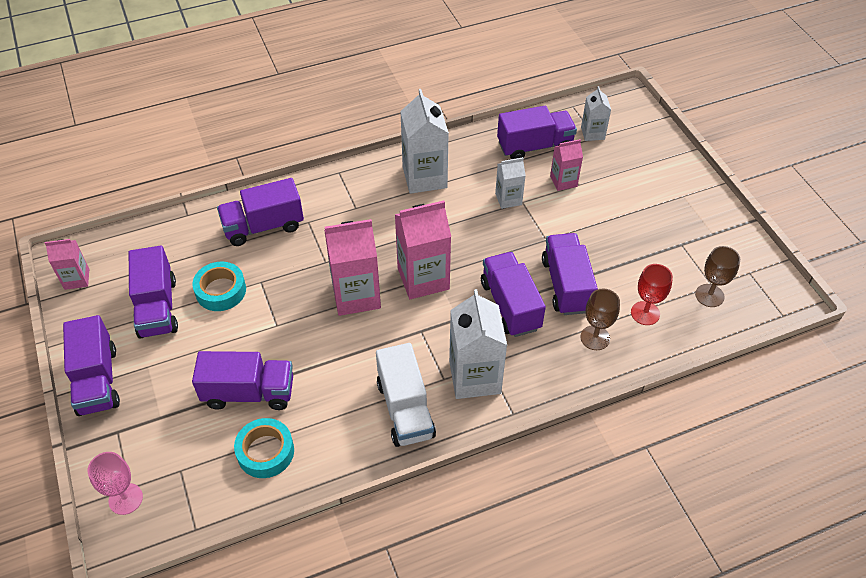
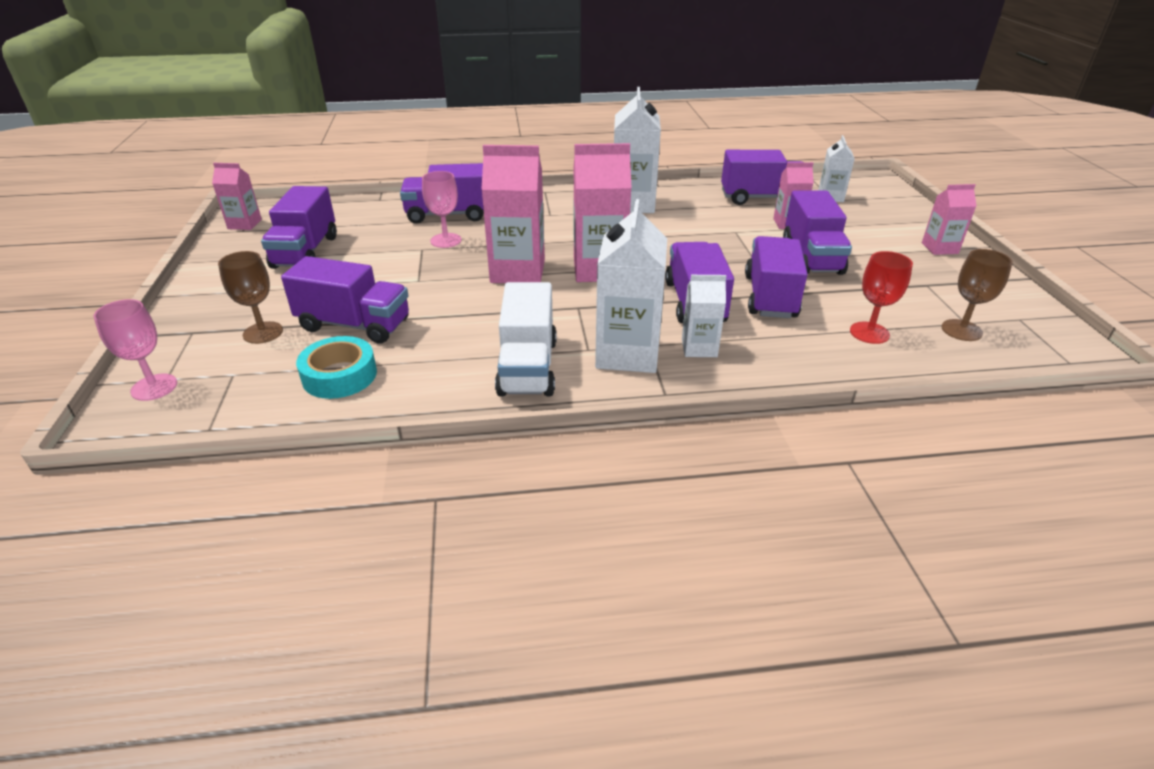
camera: 15 degrees right, 15 degrees down
(97, 380) = (205, 292): purple truck -> purple truck (811, 257)
(221, 291) = (377, 249): turquoise tape -> none
(277, 265) = (446, 240): none -> pink goblet
(508, 199) = (720, 228): white carton -> white carton (699, 348)
(595, 338) = (796, 344): brown goblet -> brown goblet (263, 333)
(687, 193) = (939, 248): none -> pink carton

